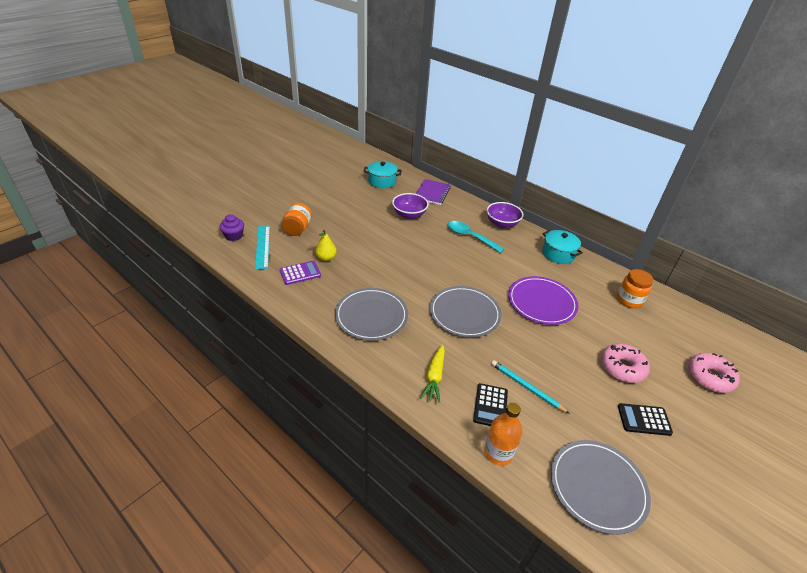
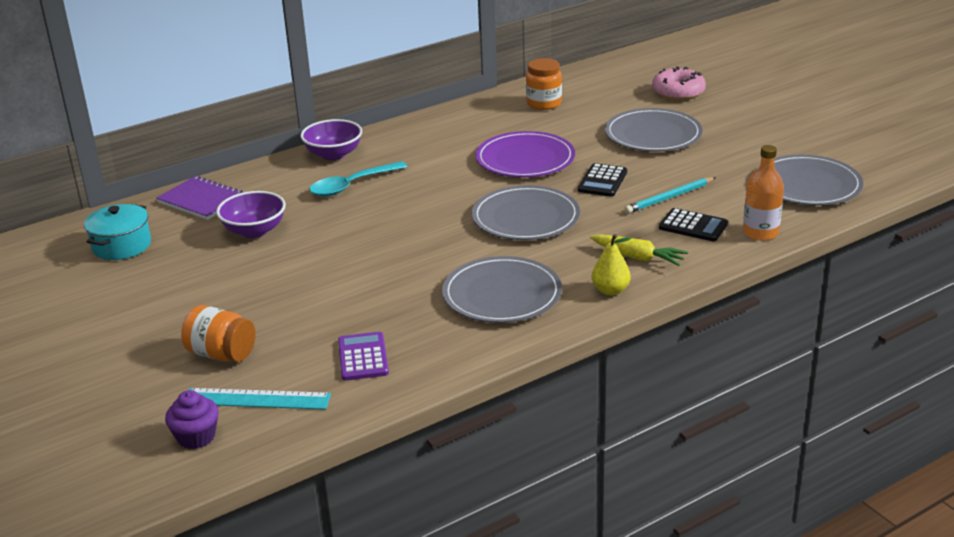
camera: 70 degrees left, 10 degrees down
(326, 258) = (334, 327): yellow pear -> yellow pear (610, 290)
(558, 254) = (430, 127): turquoise pot -> none
(622, 367) = (653, 134): pink donut -> grey plate
(644, 420) = (728, 141): black calculator -> black calculator (602, 181)

